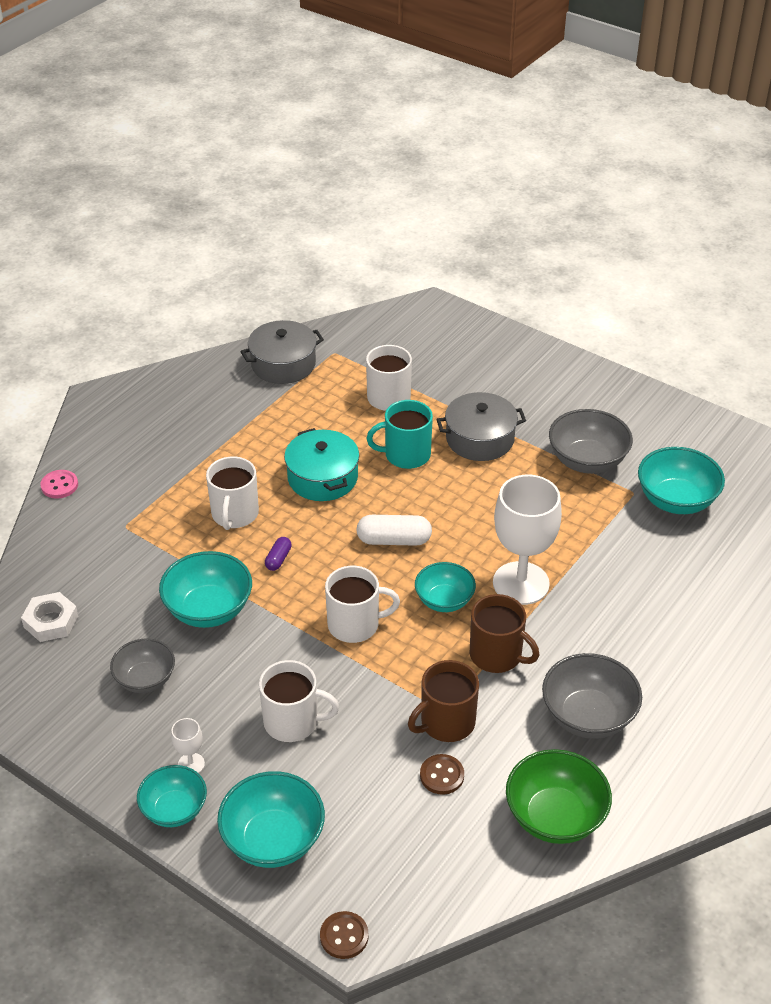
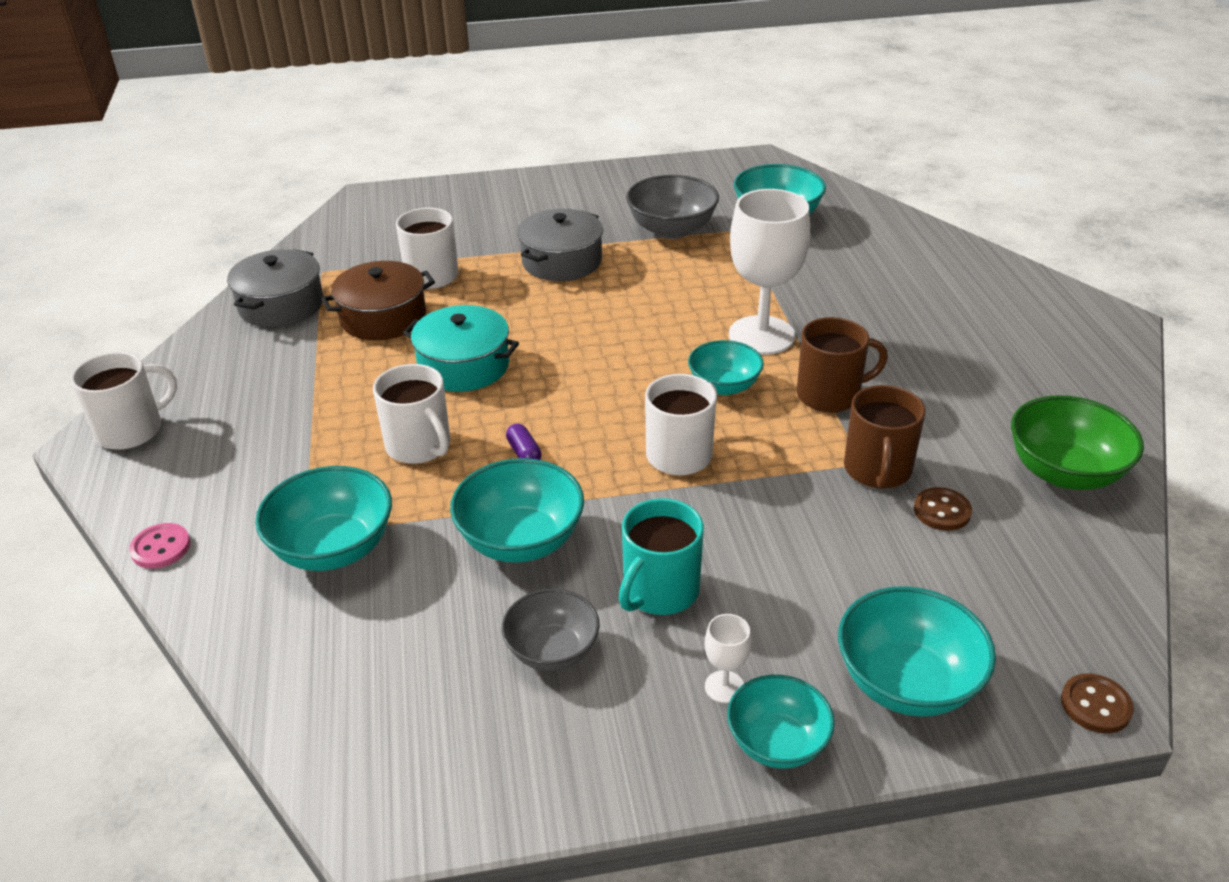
camera: 45 degrees left, 5 degrees down
(51, 621) = (351, 681): white nut -> none
(125, 545) = (333, 548): none -> turquoise bowl
(292, 722) = (756, 571): white mug -> white mug (131, 430)
(324, 411) = (383, 317): none -> brown pot
(394, 540) = (608, 371): white capsule -> none
(406, 455) = (515, 306): turquoise mug -> turquoise mug (659, 591)
(588, 716) = (962, 388): grey bowl -> none

